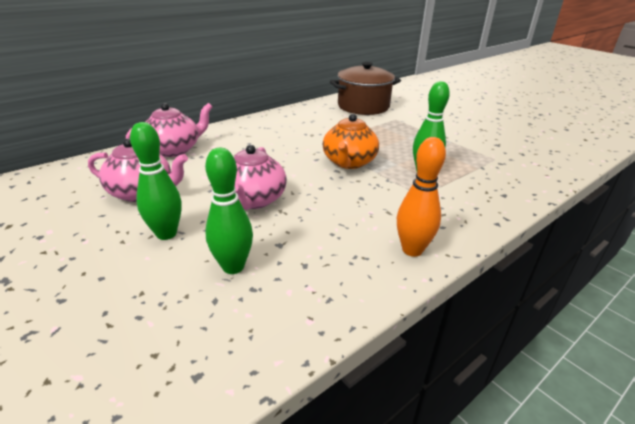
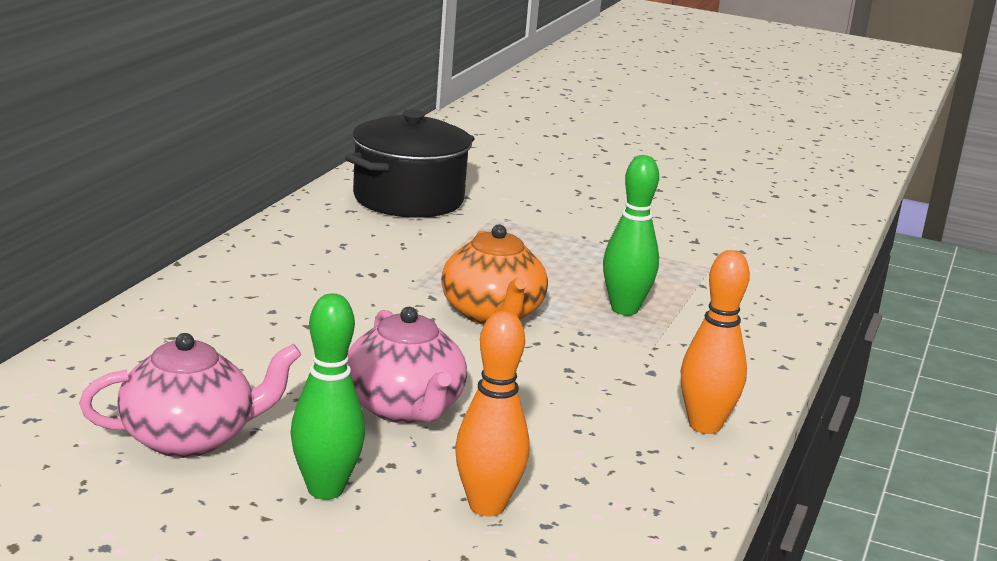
camera: 30 degrees left, 10 degrees down
(174, 150) = (140, 350): pink teapot -> none
(233, 267) = (487, 506): green bowling pin -> orange bowling pin
(363, 106) = (408, 199): brown pot -> black pot

